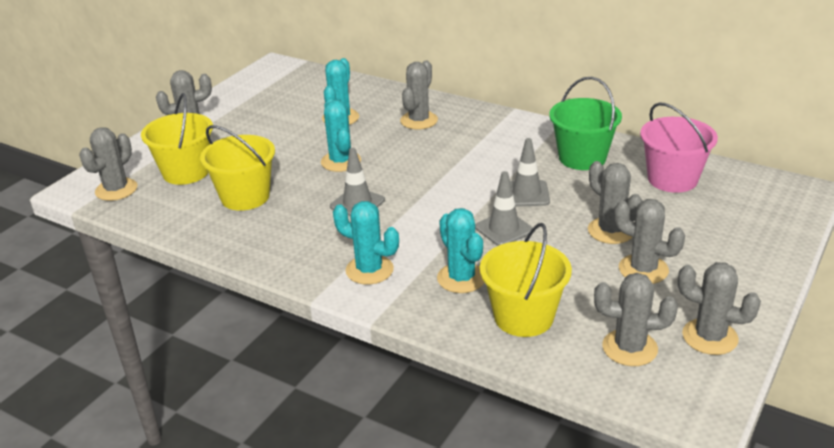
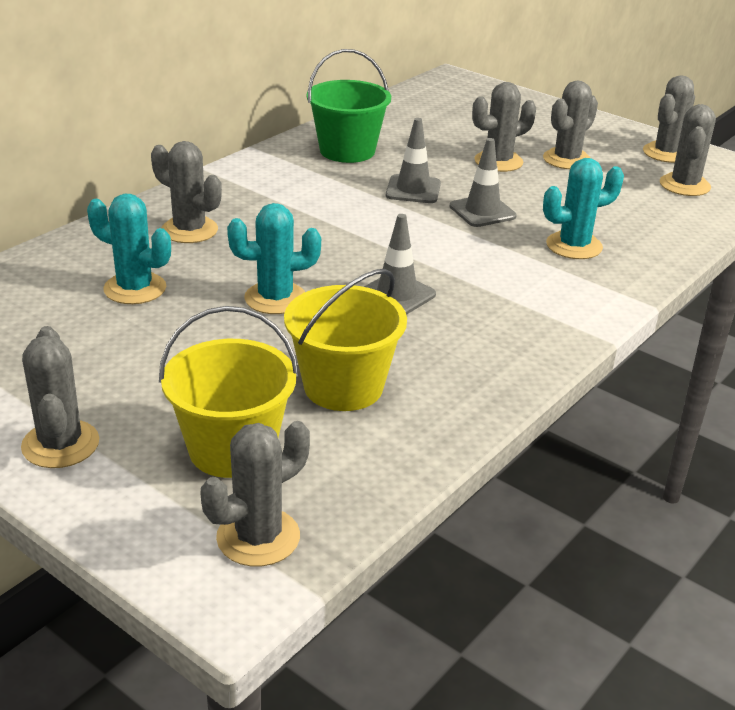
camera: 85 degrees left, 0 degrees up
(116, 190) = (258, 537): grey cactus -> grey cactus turned 75 degrees counterclockwise
(369, 270) = (552, 299): turquoise cactus -> none
(523, 317) = (641, 223): yellow bucket -> none
(672, 179) = (411, 119): pink bucket -> none

